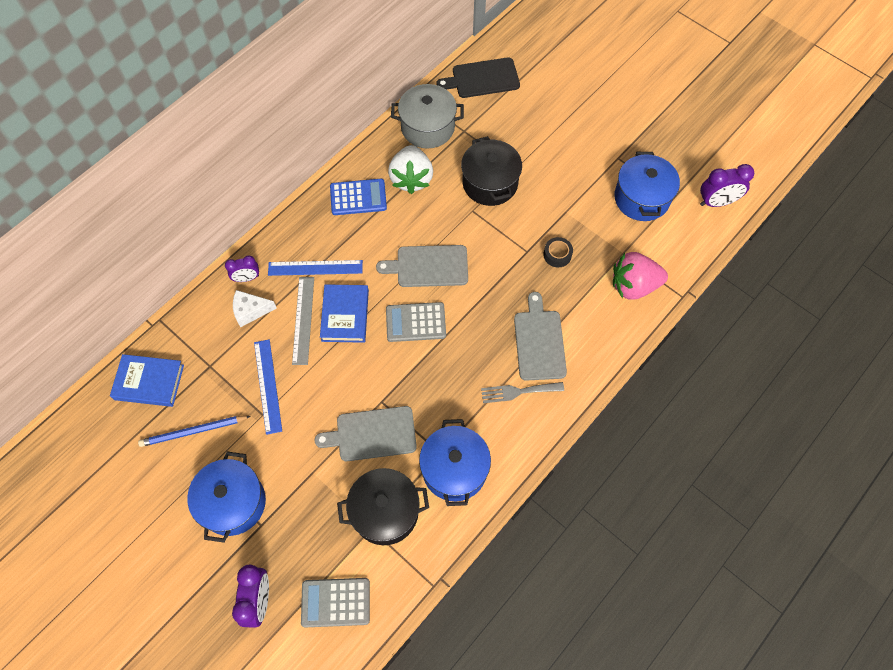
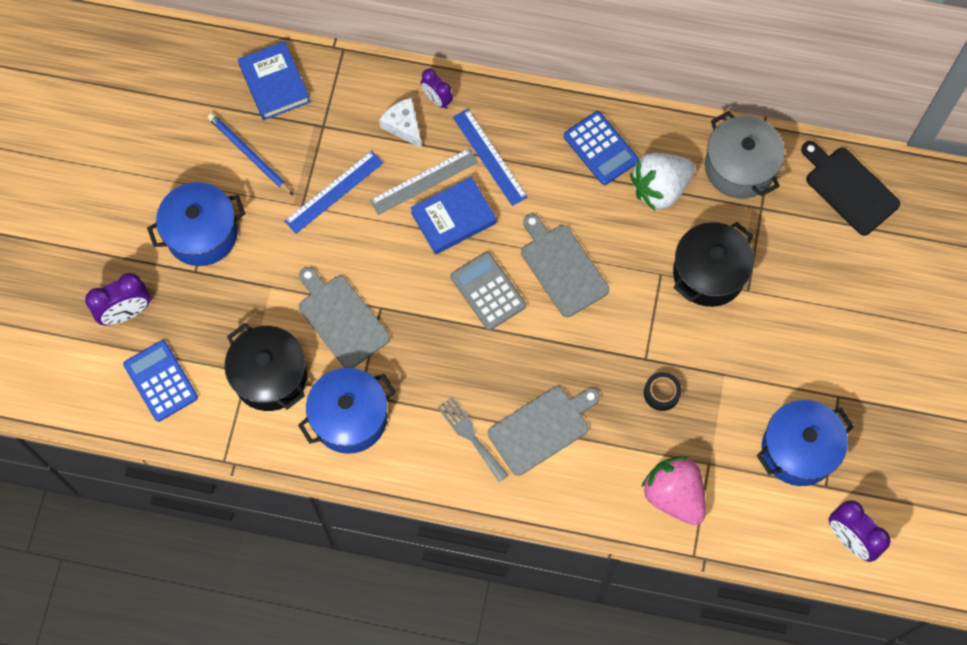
camera: 60 degrees right, 5 degrees up
(335, 602) = (161, 381): grey calculator -> blue calculator

